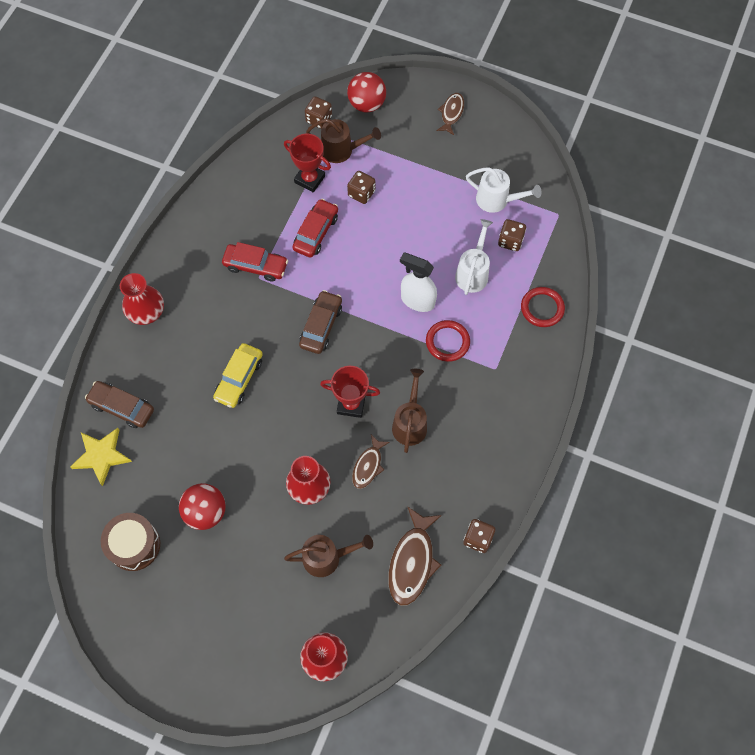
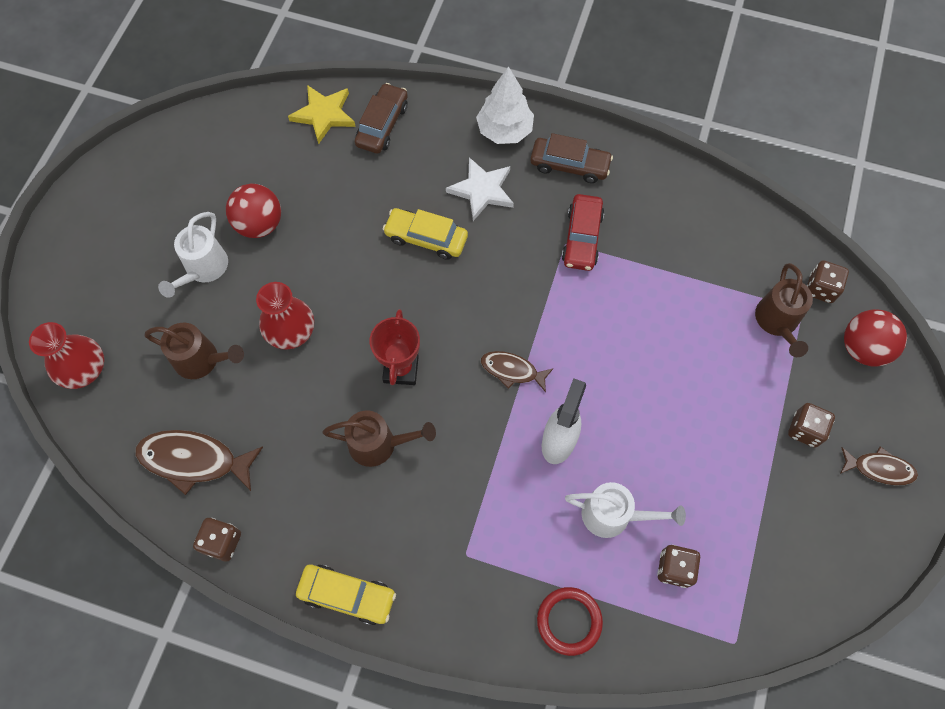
camera: 85 degrees right, 0 degrees up
(134, 545) = (222, 160): brown drum -> none
(146, 311) = (504, 130): red vase -> white tree
(201, 333) = (482, 190): none -> white star
(309, 179) = (722, 287): red trophy -> none
(316, 232) = (642, 303): red car -> none
(321, 326) = (507, 323): brown car -> brown car (569, 165)
(327, 557) = (203, 360): brown watering can -> brown watering can turned 60 degrees counterclockwise
(361, 193) = (714, 354): brown dice -> brown dice (805, 430)
(368, 465) = (319, 397): brown fish -> brown fish (512, 370)
(447, 342) = (500, 486): red ring -> none
(497, 200) = (741, 546): white watering can -> white watering can (203, 270)
(520, 449) = (347, 595): none -> yellow car

